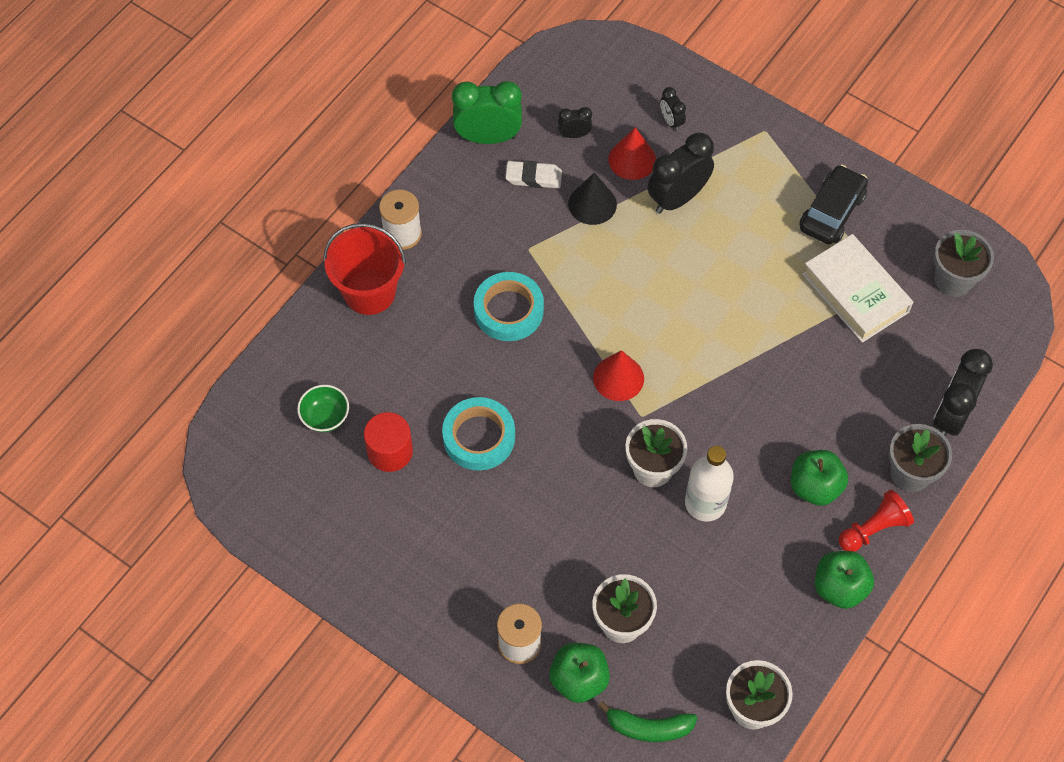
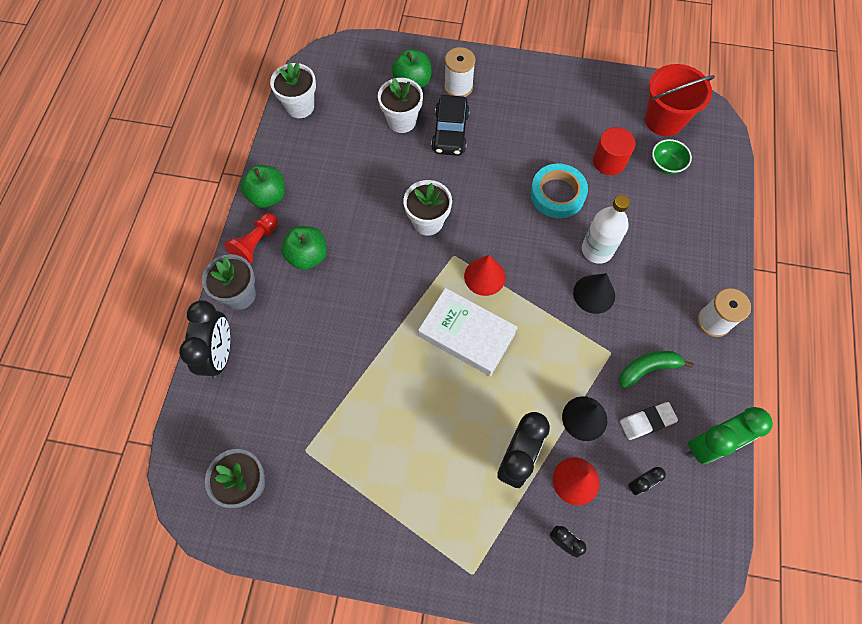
camera: 155 degrees right, 5 degrees up
(369, 292) = (702, 263): red bucket -> red bucket (664, 120)
(508, 310) = (594, 294): turquoise tape -> black cone
(648, 727) = (359, 74): green banana -> green banana (648, 369)
(705, 503) = (381, 214): white bottle -> white bottle (597, 250)
(831, 212) = (377, 507): black car -> black car (450, 132)
(855, 293) = (329, 432): white book -> white book (466, 335)

